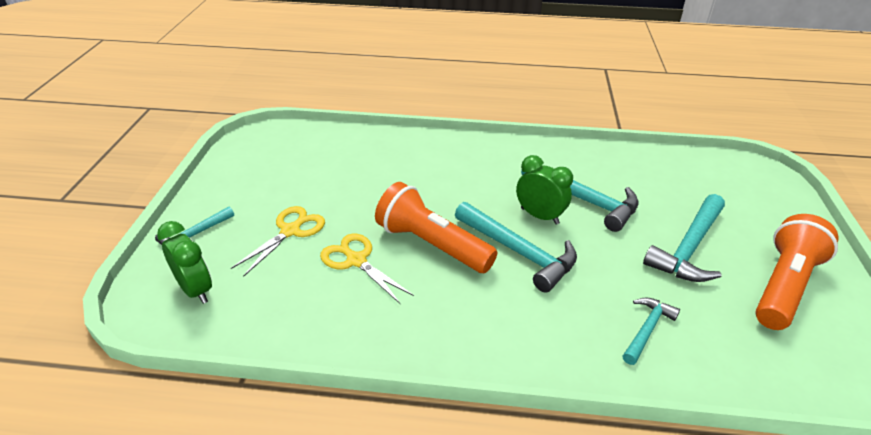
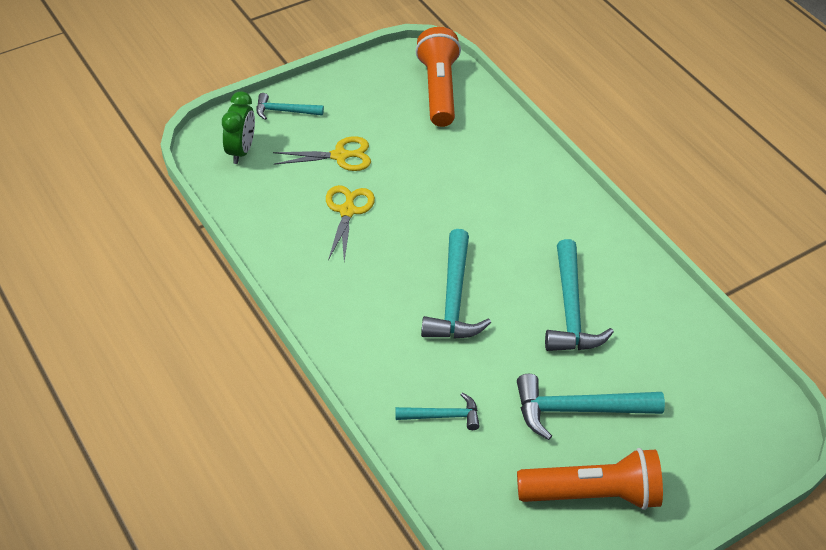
camera: 50 degrees right, 10 degrees up
(431, 244) = (408, 242): orange flashlight -> orange flashlight (438, 89)
(539, 216) = (514, 290): green clock -> none

